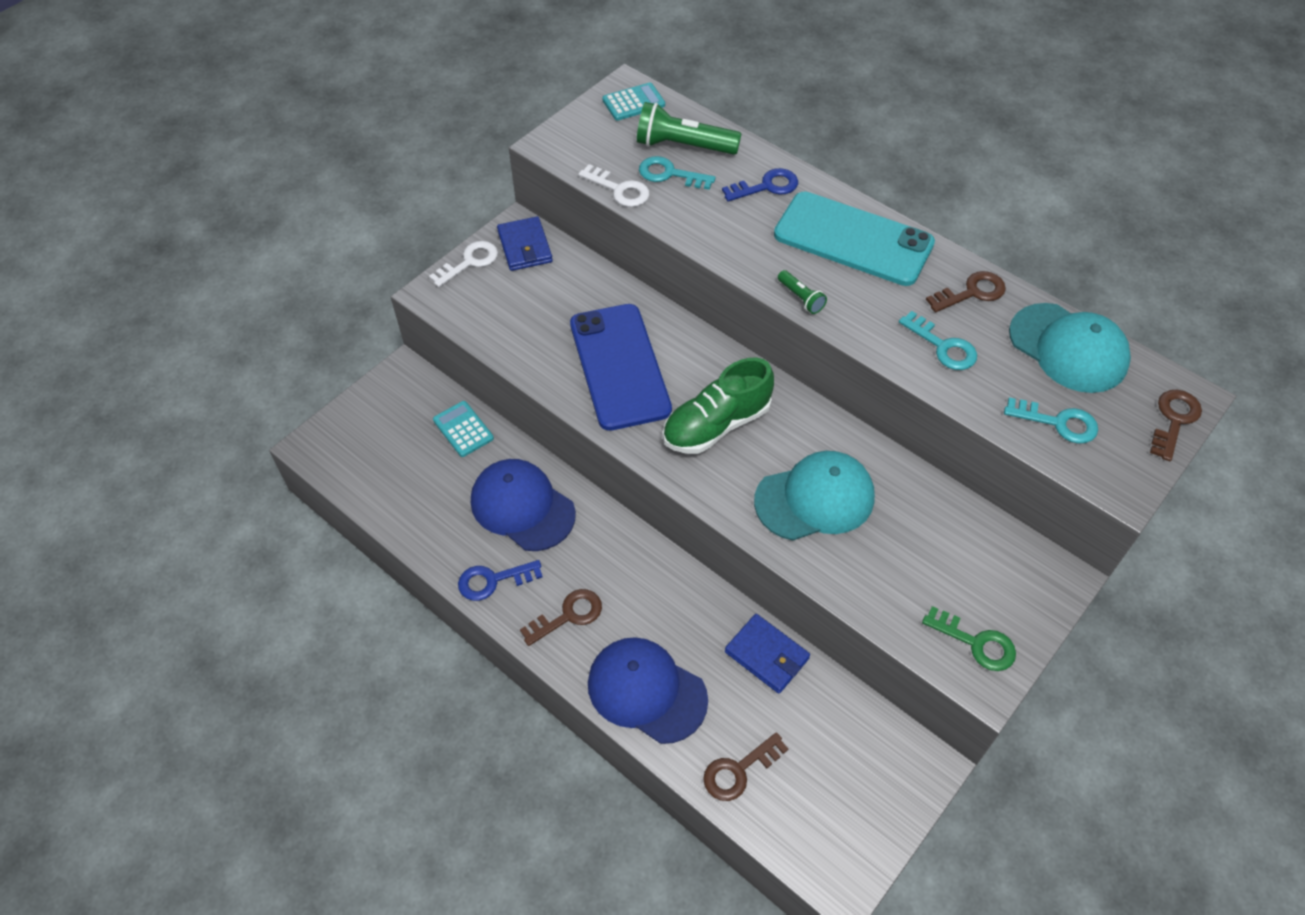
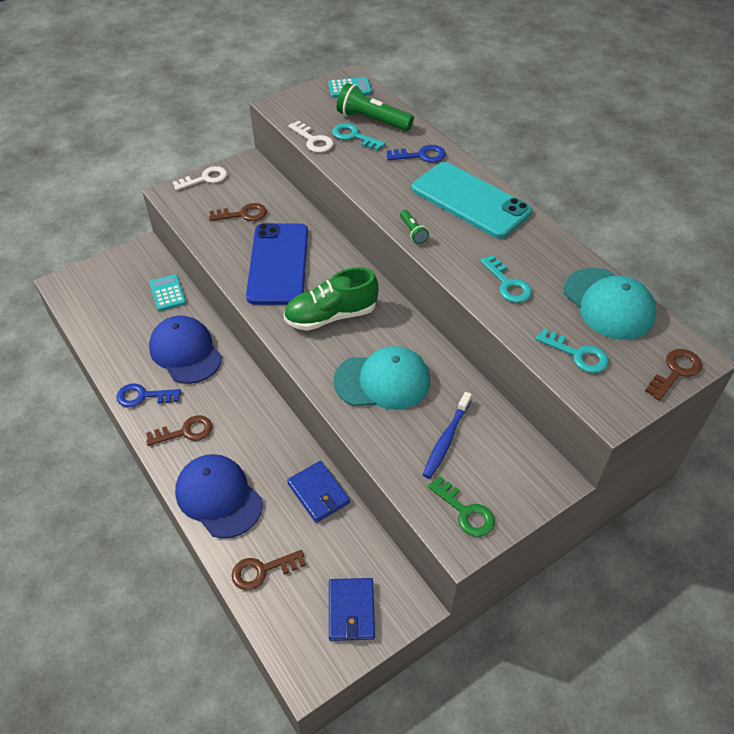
camera: 15 degrees right, 5 degrees down
(525, 247) = (247, 176): blue wallet -> blue wallet (351, 611)
(919, 557) = (446, 439): none -> blue toothbrush
(971, 292) = (547, 251): brown key -> brown key (243, 214)

